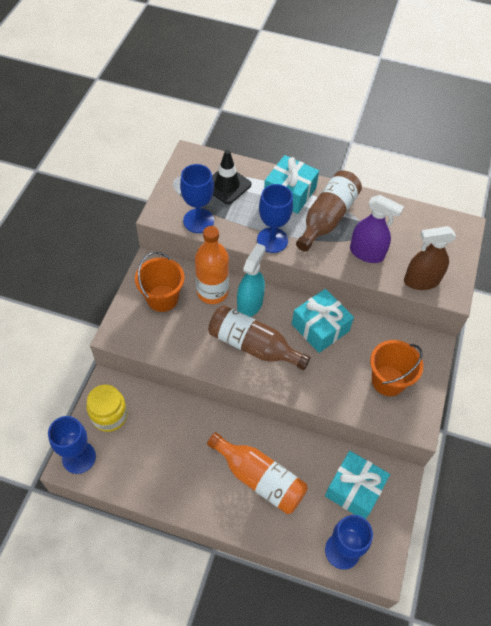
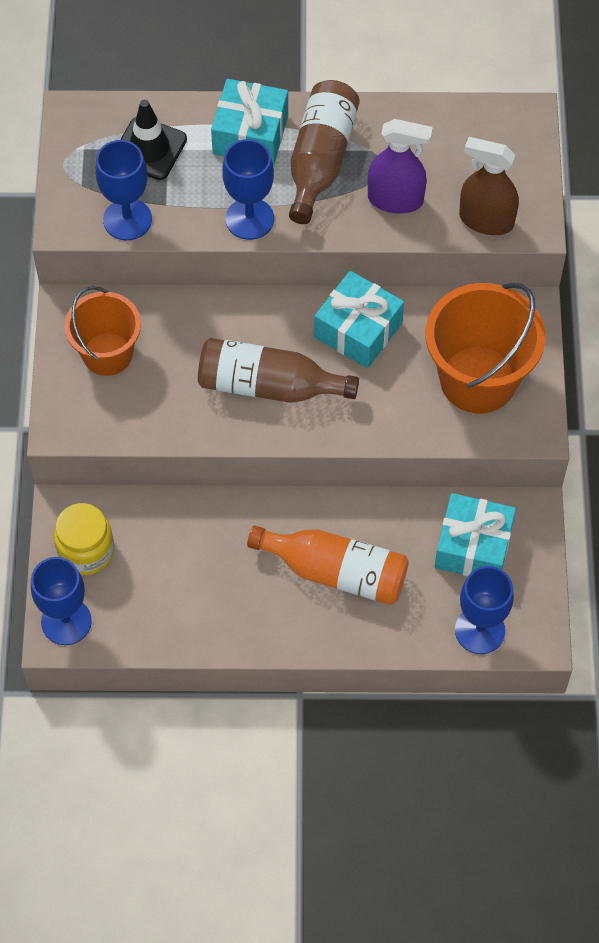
camera: 15 degrees left, 5 degrees up
(212, 292) = (179, 323): orange bottle -> none
(250, 304) = (242, 325): turquoise spray bottle -> none
(388, 381) = (478, 379): orange bucket -> orange bucket, size x1.53
(421, 281) = (486, 220): brown spray bottle -> brown spray bottle turned 45 degrees clockwise

